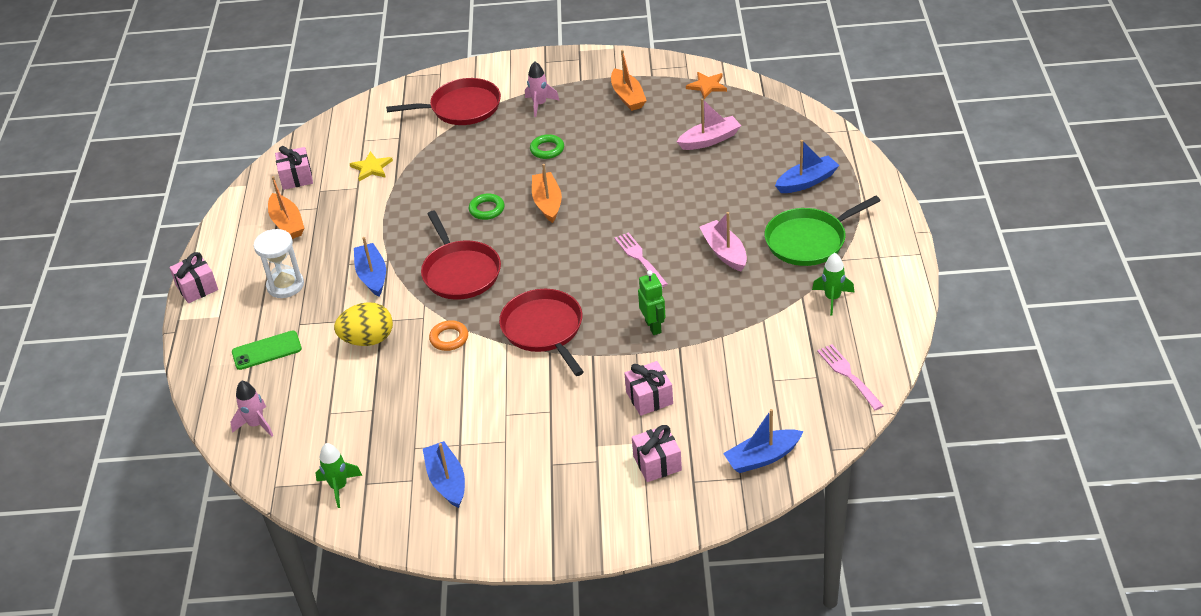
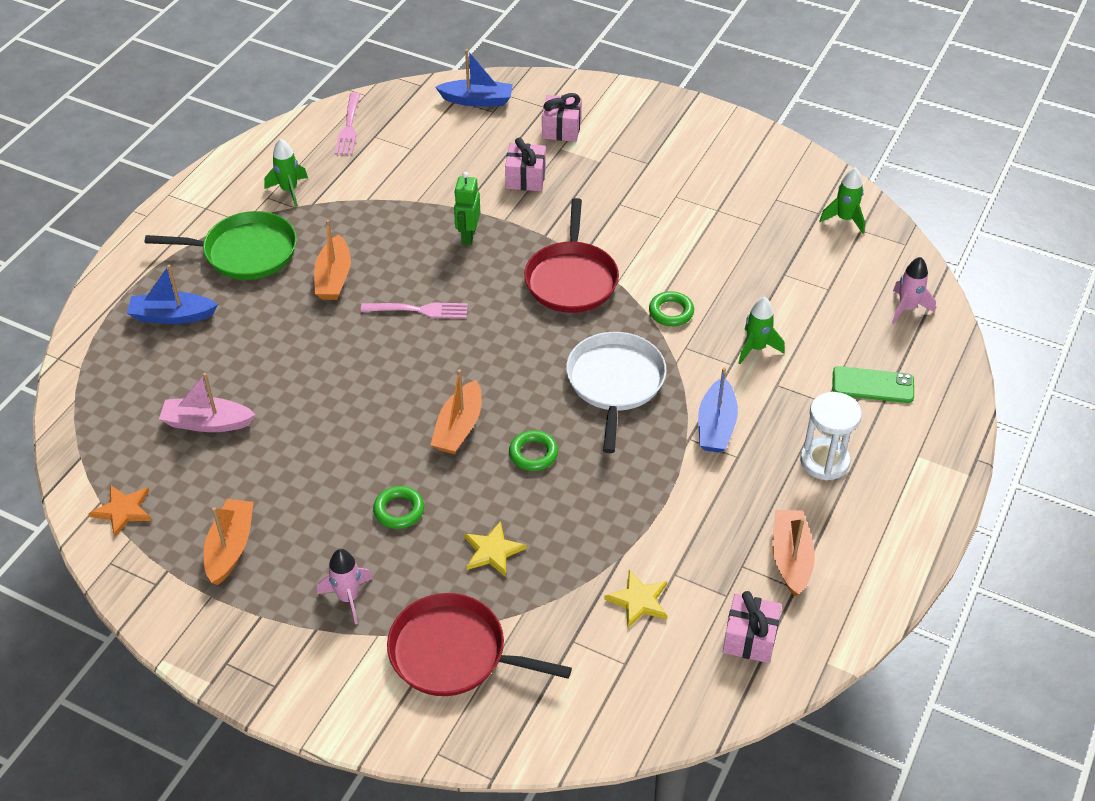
camera: 155 degrees left, 5 degrees up
(197, 288) = (937, 510): pink gift -> none
(368, 340) = (756, 348): yellow egg -> green rocket
(447, 481) = (745, 186): blue boat -> none
(449, 338) = (671, 312): orange ring -> green ring
(460, 272) = (615, 383): red pan -> white pan
(474, 155) = (492, 551): none -> yellow star
(640, 258) = (419, 310): pink fork -> pink fork turned 90 degrees counterclockwise
(724, 252) = (333, 278): pink boat -> orange boat

